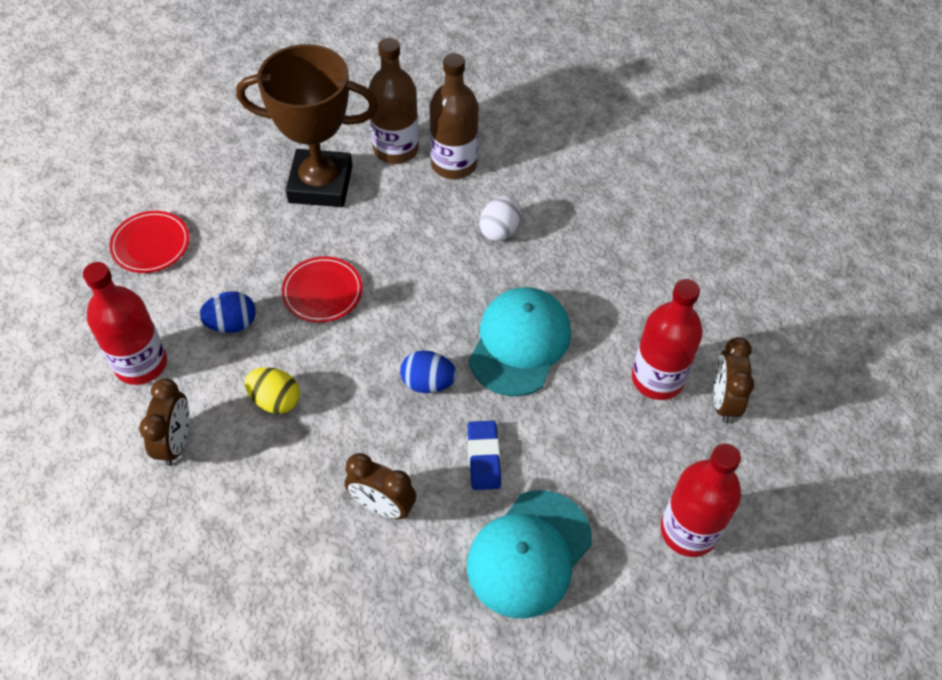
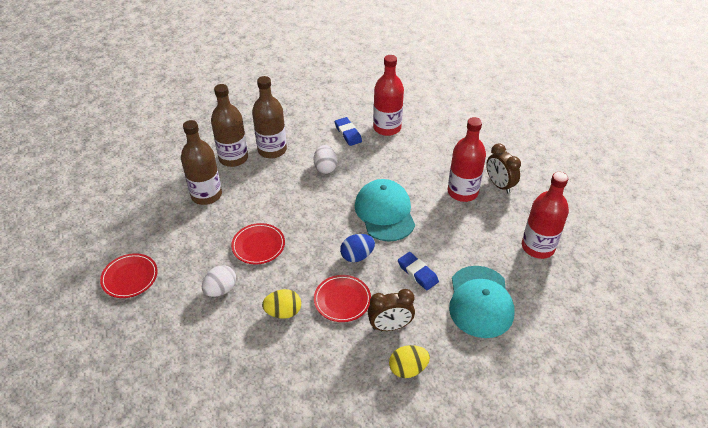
camera: 35 degrees left, 10 degrees down
(141, 364) = (184, 341): red bottle -> red bottle (387, 128)
(176, 442) = (245, 368): brown clock -> none
(232, 324) = (221, 289): blue egg -> white egg
(320, 184) = (206, 195): brown trophy -> brown bottle
(353, 577) = (408, 369): none -> yellow egg
(357, 431) = (342, 300): none -> red plate
(576, 194) = (348, 133): none -> blue eraser

